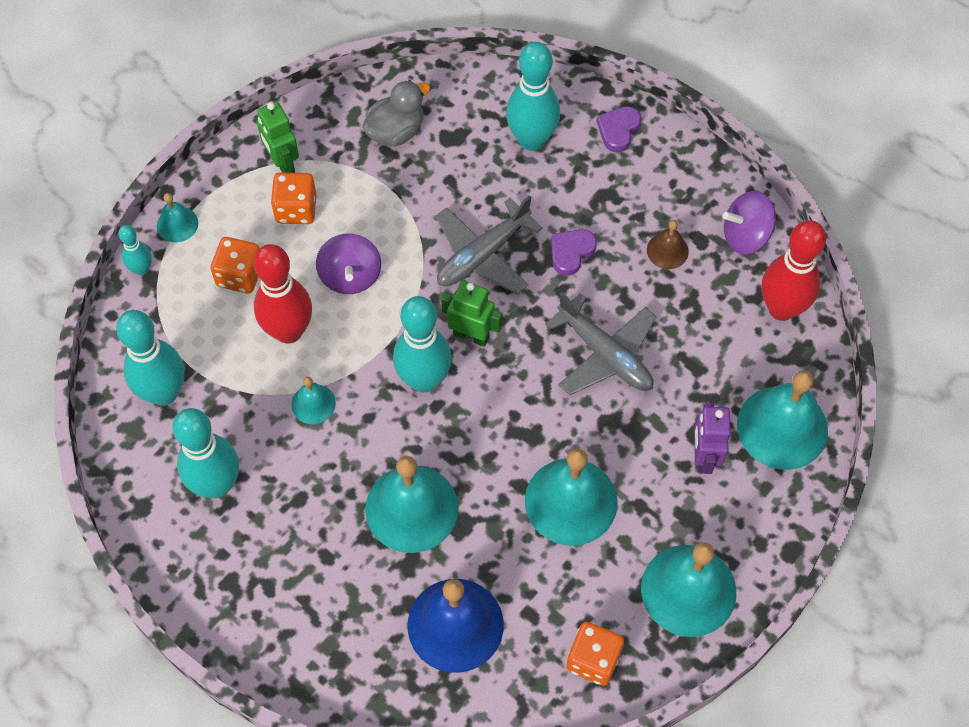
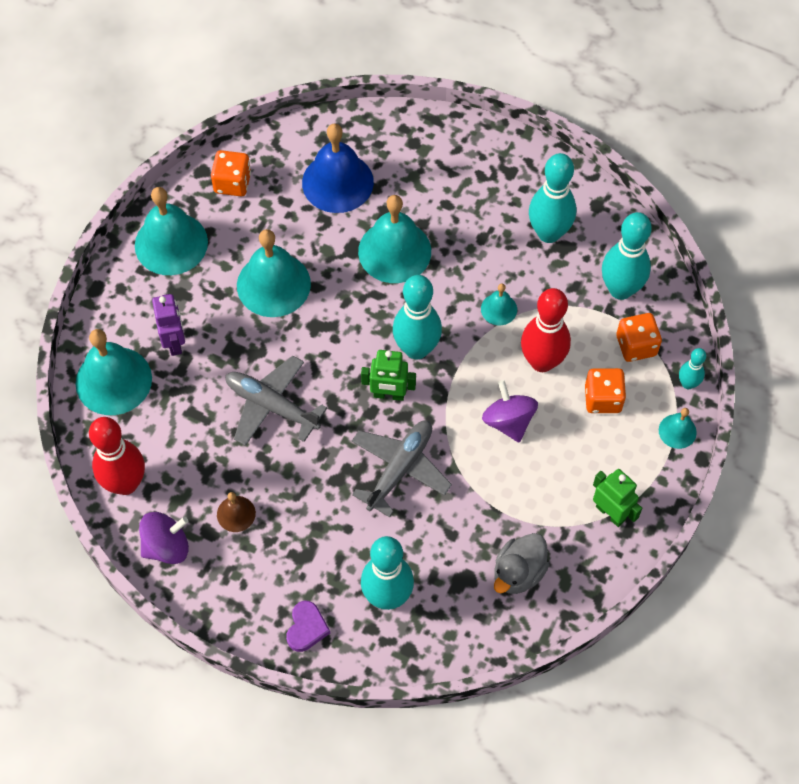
camera: 165 degrees right, 0 degrees up
(296, 209) = (580, 471): orange dice -> orange dice (636, 346)
(571, 252) = (322, 490): purple heart -> none

